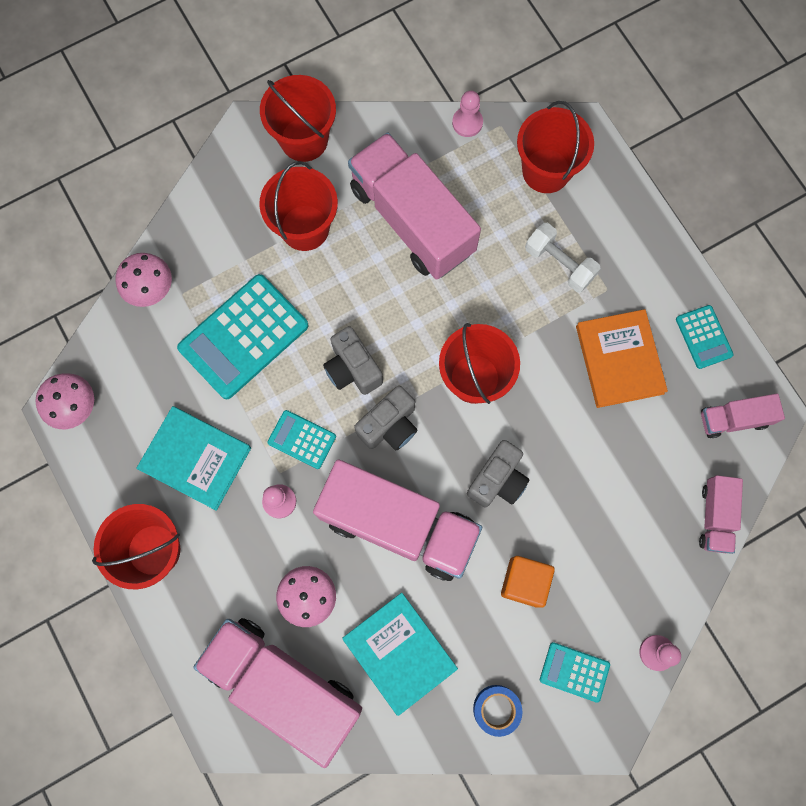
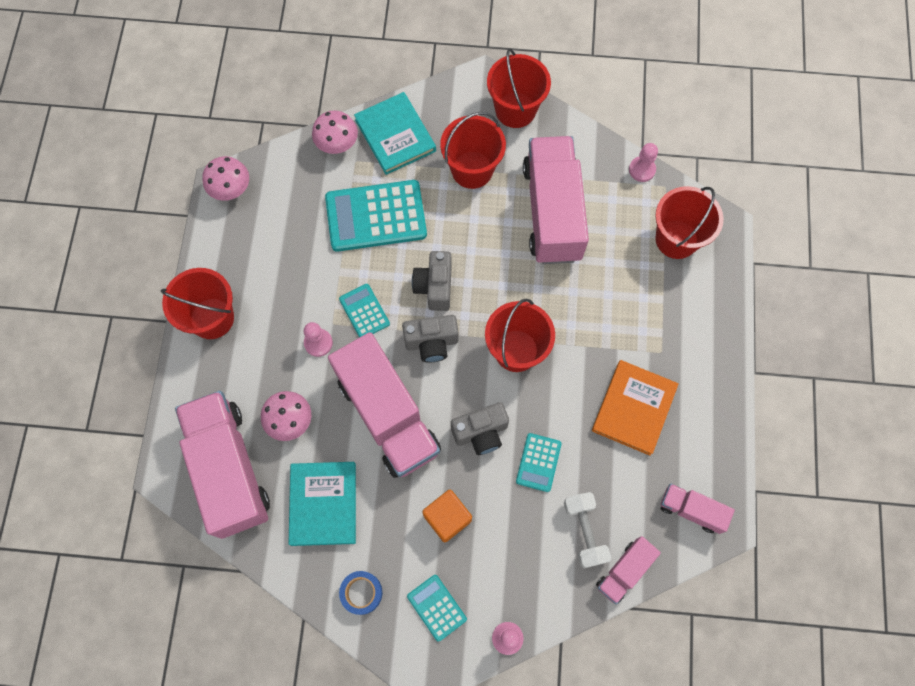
camera: 35 degrees right, 5 degrees down
(195, 459) = (284, 276): turquoise book -> turquoise book (395, 135)
(559, 263) = (638, 310): white dumbbell -> white dumbbell (584, 531)
(704, 337) = (711, 434): turquoise calculator -> turquoise calculator (538, 462)

